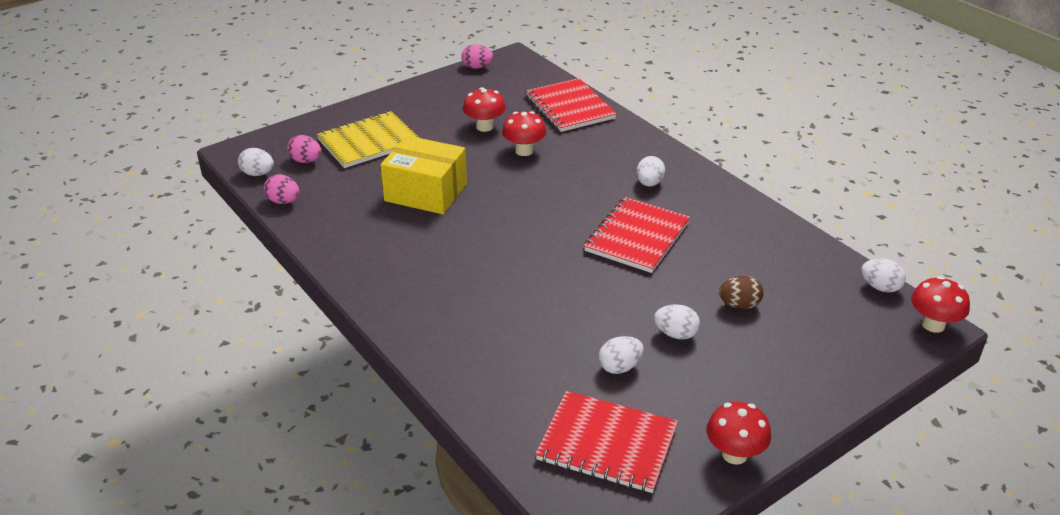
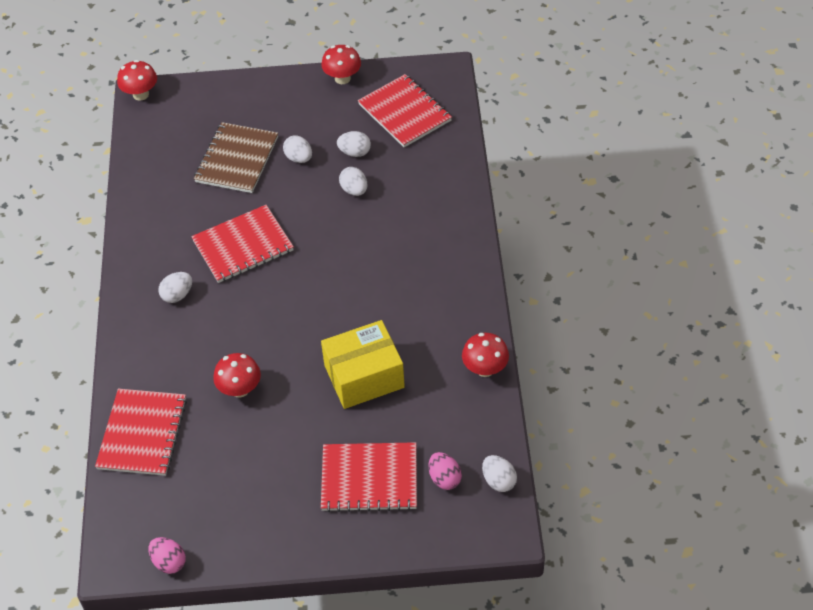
camera: 145 degrees left, 15 degrees up
(283, 201) = (492, 426): pink egg -> none
(369, 142) = (369, 478): yellow notebook -> red notebook
(426, 192) = (364, 376): yellow box -> yellow box turned 75 degrees counterclockwise
(484, 127) = (246, 445): red mushroom -> red mushroom (485, 369)
(739, 305) = (237, 159): brown egg -> brown notebook
(880, 287) = (135, 131): white egg -> white egg (354, 190)

